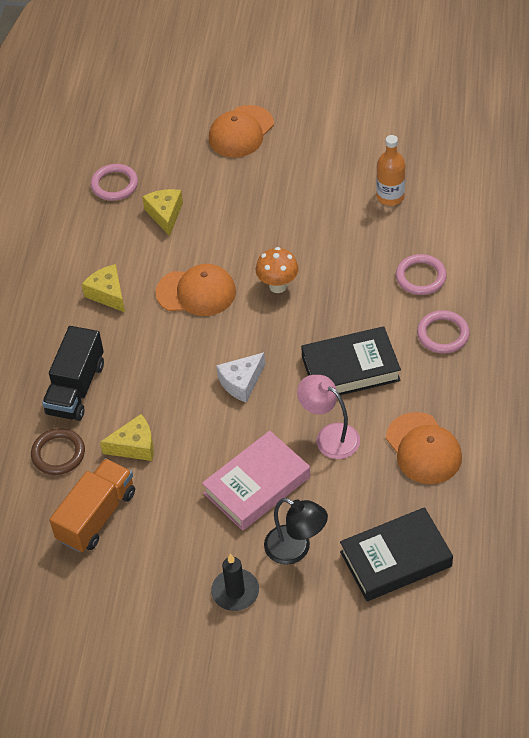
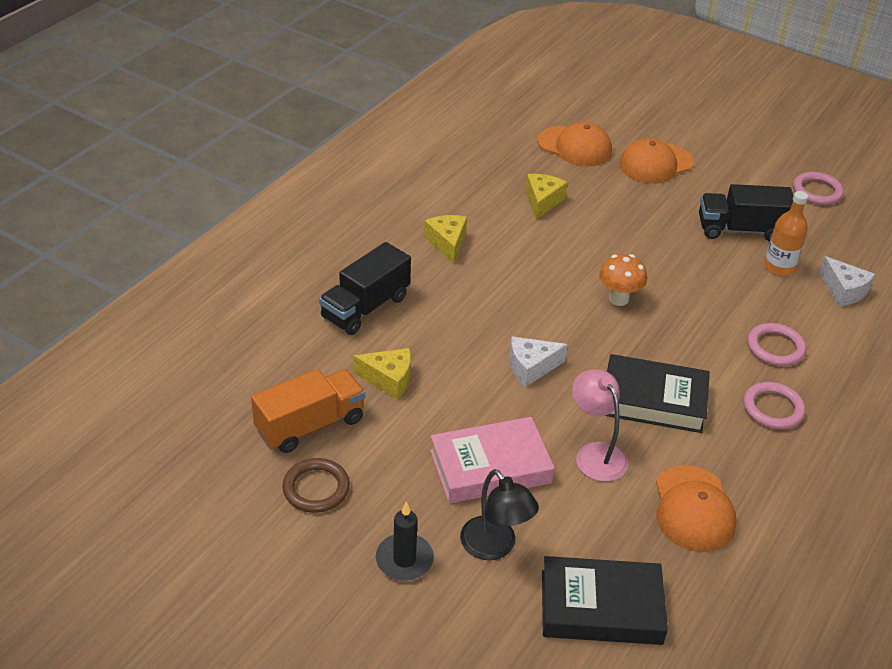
camera: 20 degrees right, 10 degrees down
(58, 454) = (311, 355): brown ring -> brown ring (316, 488)
(114, 184) = (509, 162): pink ring -> pink ring (817, 191)
(196, 292) = (533, 273): orange cap -> orange cap (575, 146)
(343, 172) = (740, 230): none -> black truck
(450, 197) = (843, 291): none -> white cheese

